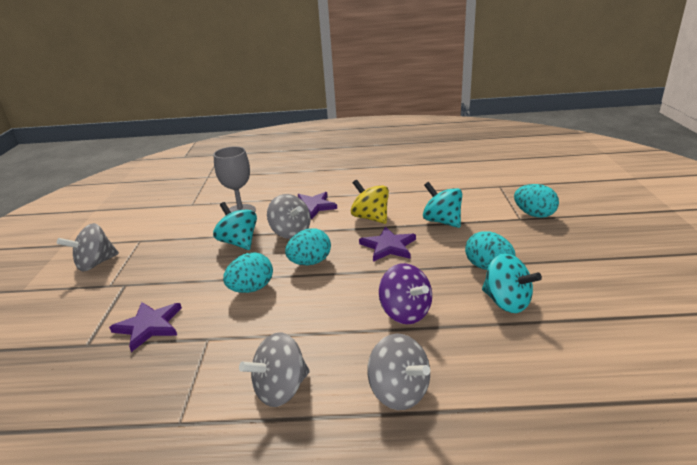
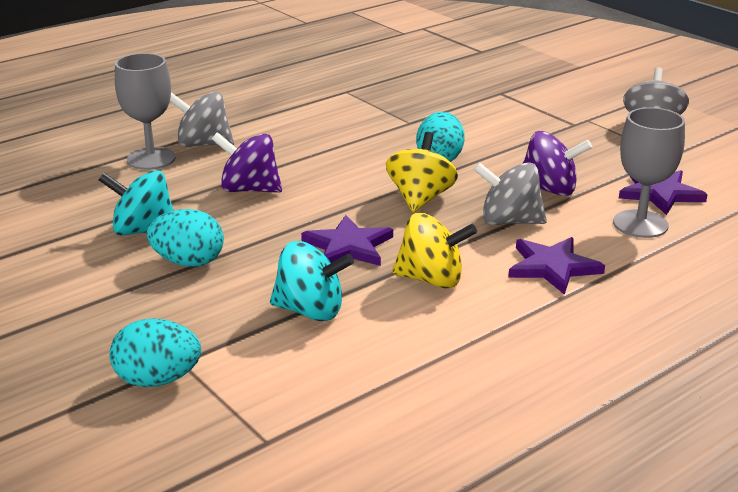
camera: 140 degrees right, 0 degrees up
(149, 326) = (476, 113): purple star -> purple star (660, 193)
(239, 242) = (549, 190): turquoise spinning top -> purple spinning top
(280, 389) = (299, 120): grey spinning top -> none
(310, 262) = (420, 198): turquoise egg -> yellow spinning top
(462, 391) = (151, 159): none -> grey goblet

